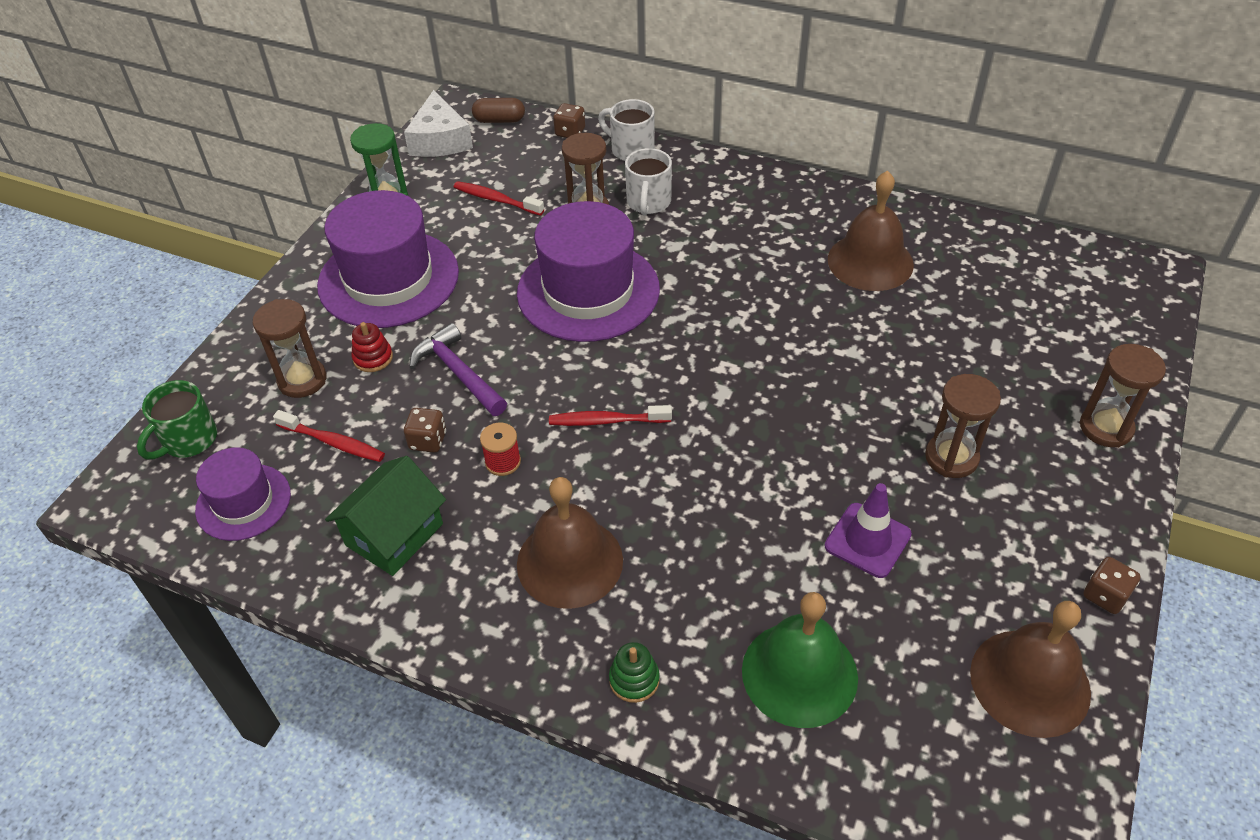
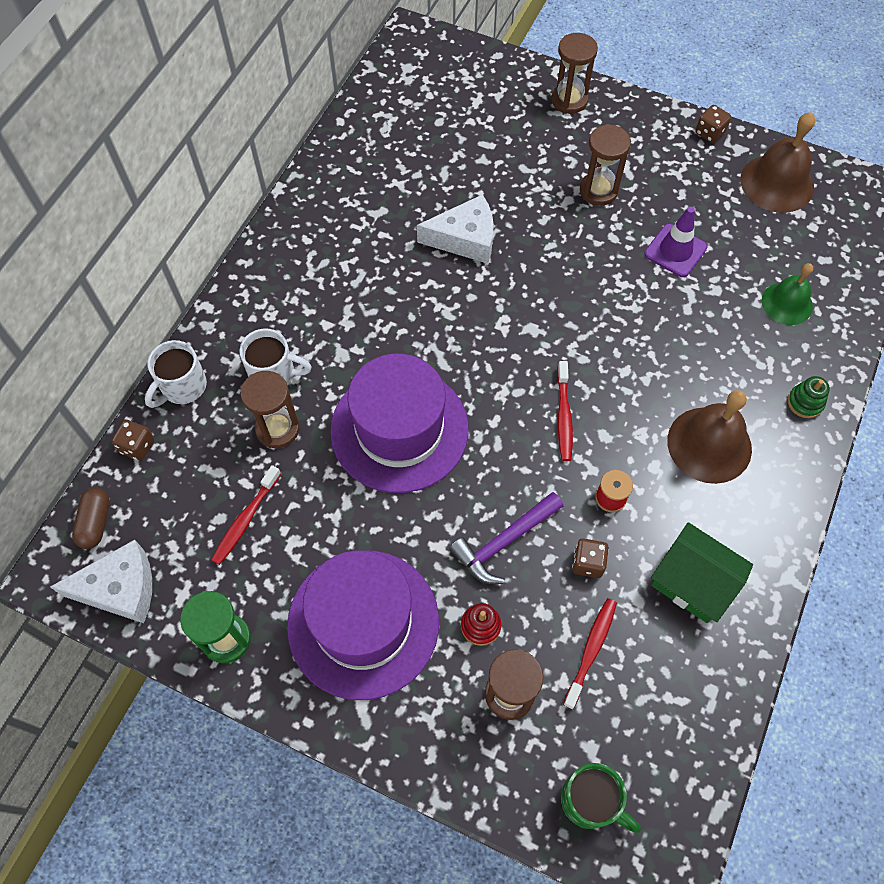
camera: 90 degrees left, 15 degrees up
(243, 502) = (665, 726): purple hat -> none
(799, 673) = (787, 303): green bell -> green bell, size x0.65
(842, 331) = (465, 239): none -> white cheese
(870, 261) = (381, 208): brown bell -> none

